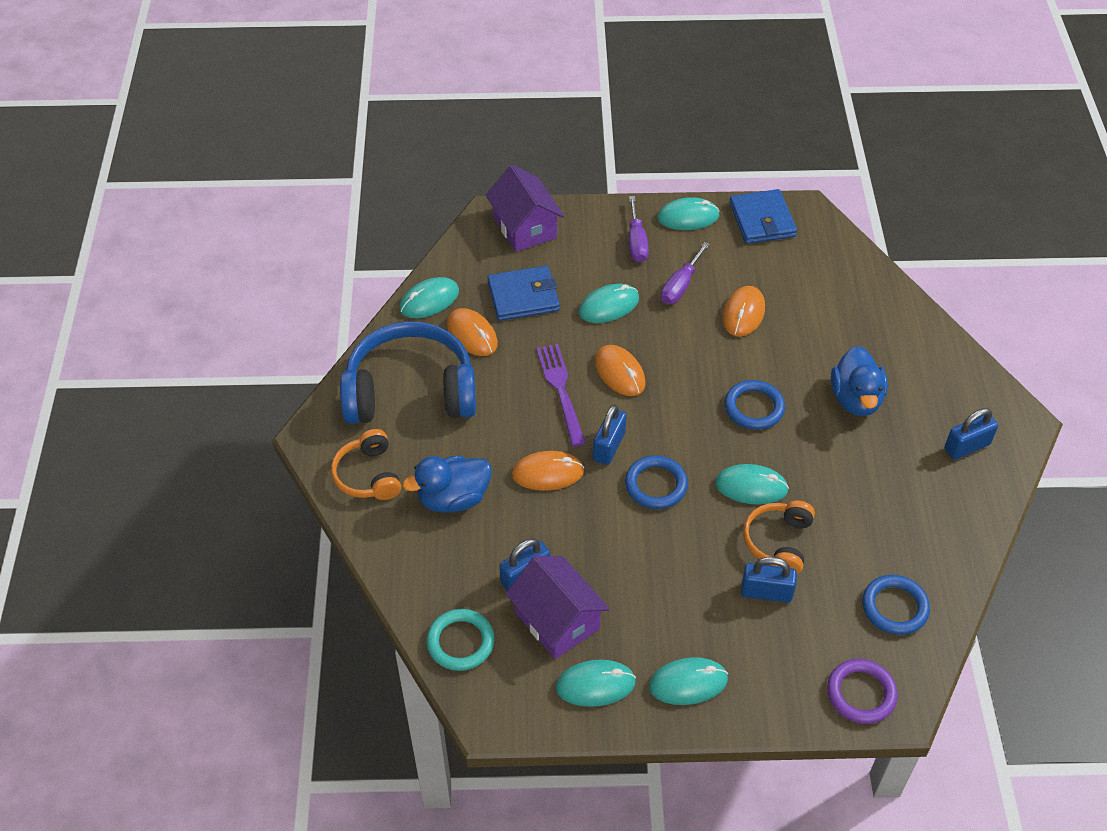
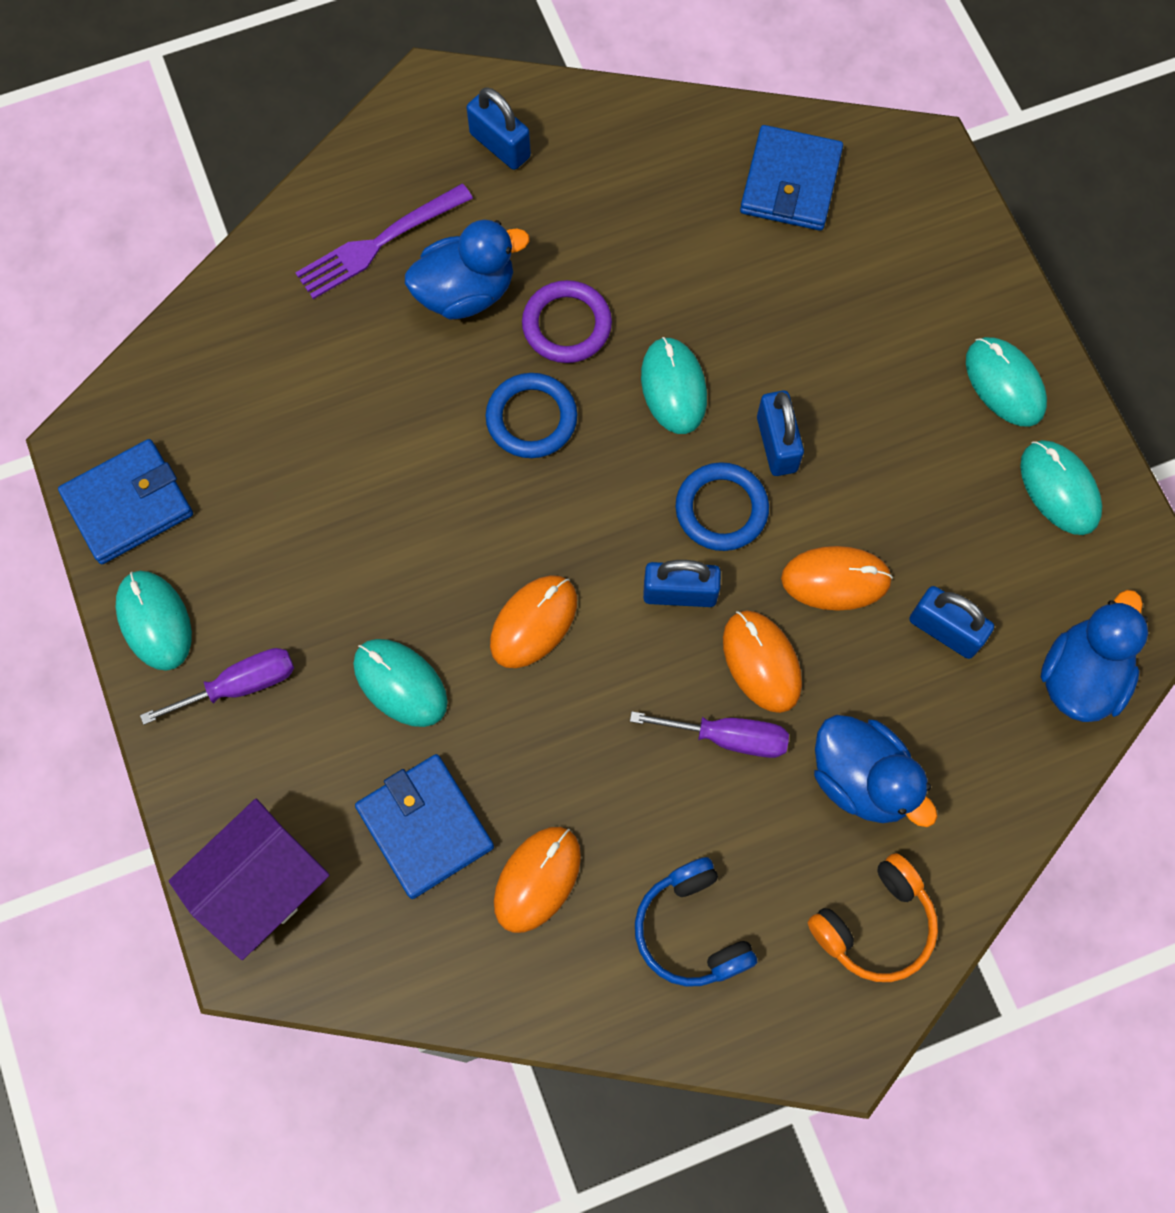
camera: 110 degrees left, 20 degrees up
(410, 391) = (691, 930): blue headphones -> blue headphones, size x0.53
(429, 300) = (487, 983): turquoise mouse -> none
(460, 642) = (1080, 676): turquoise ring -> blue duck
(557, 620) = (991, 566): purple house -> none
(561, 390) = (601, 697): purple fork -> purple fork (379, 243)
(680, 285) = (319, 587): purple screwdriver -> purple screwdriver (728, 737)
(743, 313) = (349, 479): orange mouse -> orange mouse (835, 579)
(766, 592) = (834, 328): blue padlock -> blue padlock (776, 444)
(778, 542) = (750, 332): orange headphones -> none
(861, 693) = (927, 195): purple ring -> purple ring (567, 325)
(894, 607) = (790, 182): blue ring -> blue wallet

